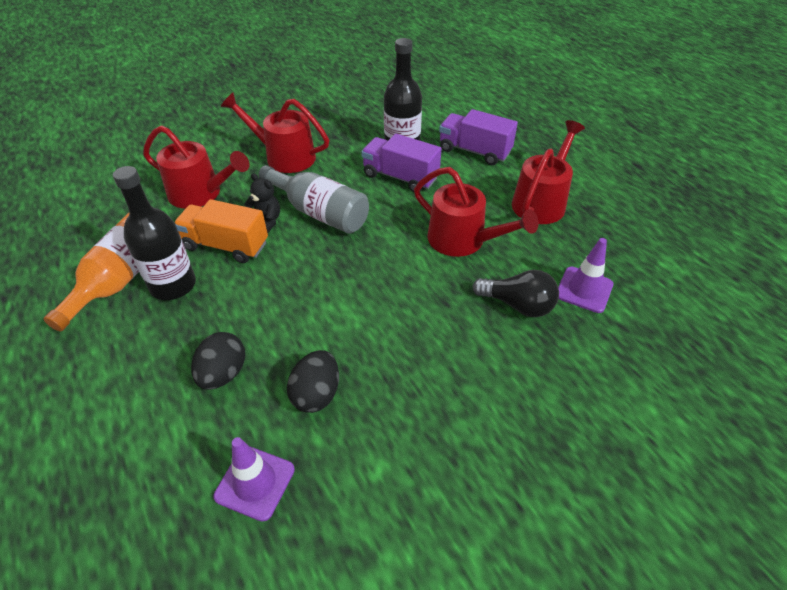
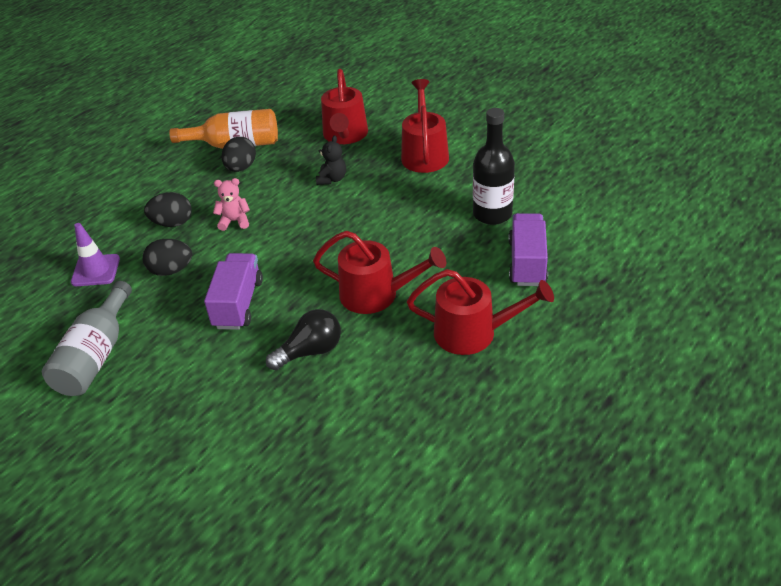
camera: 70 degrees right, 5 degrees down
(173, 285) = (241, 168): black bottle -> black egg
(226, 245) = (294, 172): orange truck -> none
(270, 314) = (234, 221): none -> pink teddy bear
(319, 212) = (361, 201): grey bottle -> grey bottle (96, 355)
(400, 177) = (444, 228): purple truck -> purple truck (238, 304)
(463, 240) = (377, 295): red watering can -> red watering can turned 90 degrees counterclockwise
(518, 305) = (310, 351): black light bulb -> black light bulb turned 120 degrees counterclockwise
(584, 289) = (354, 392): purple traffic cone -> none

